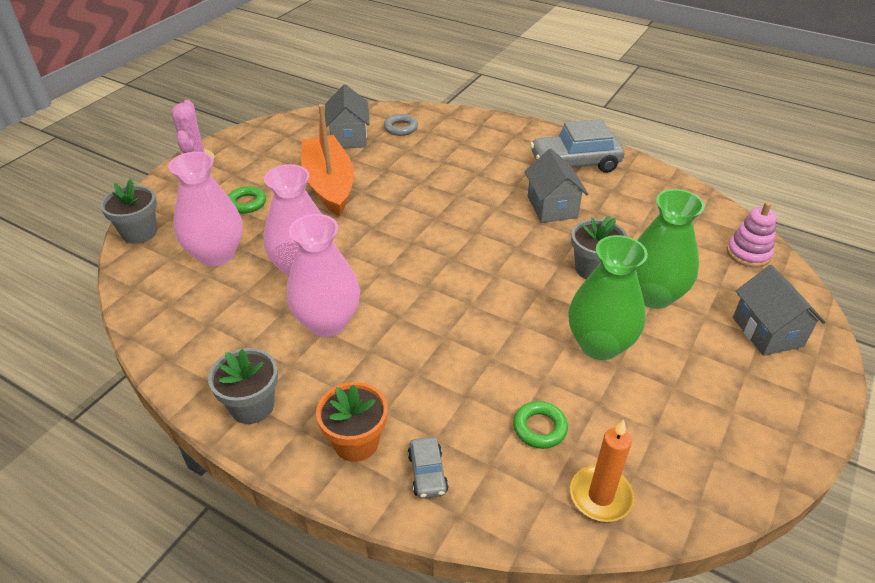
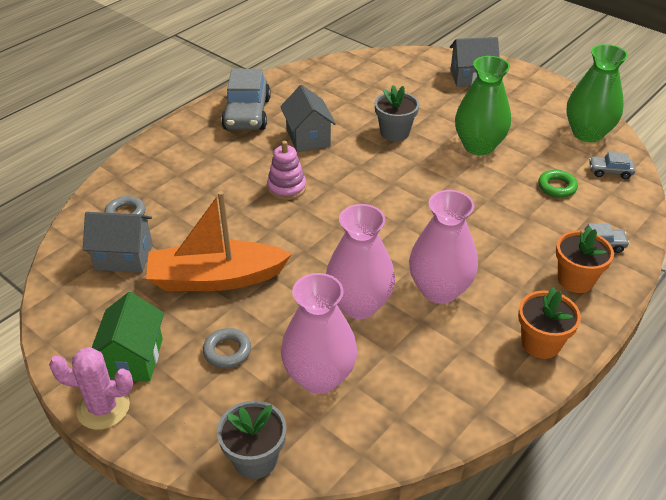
camera: 80 degrees left, 0 degrees up
(241, 162) = (133, 358): none -> green house
(246, 203) = (227, 351): green ring -> grey ring
(252, 406) = (540, 343): grey flower pot -> orange flower pot
(552, 207) = (308, 138): grey house -> grey house turned 75 degrees clockwise
(600, 496) = (610, 172): orange candle -> grey car
(653, 295) = (429, 112): green vase -> green vase (587, 133)
(748, 253) = (391, 63): pink stacking toy -> pink stacking toy (286, 188)

